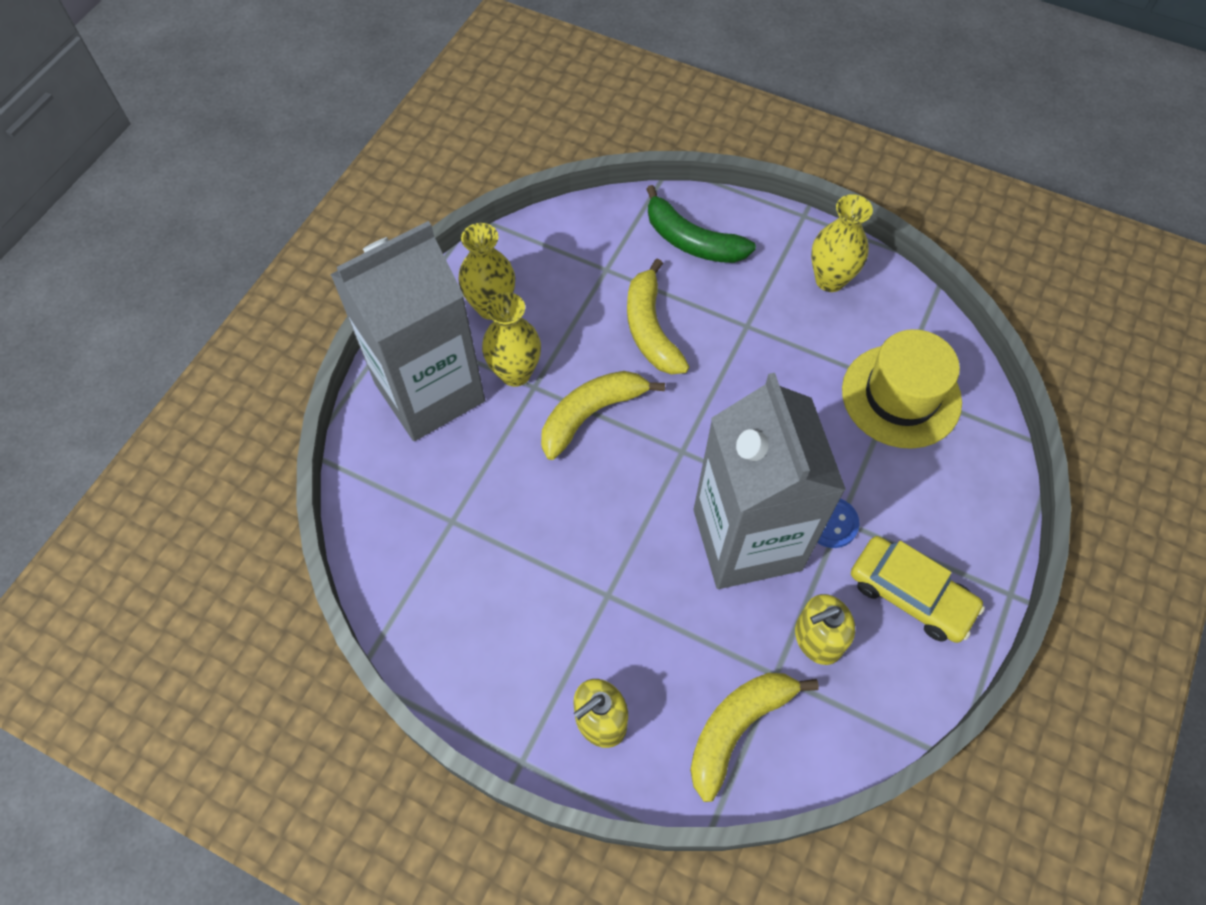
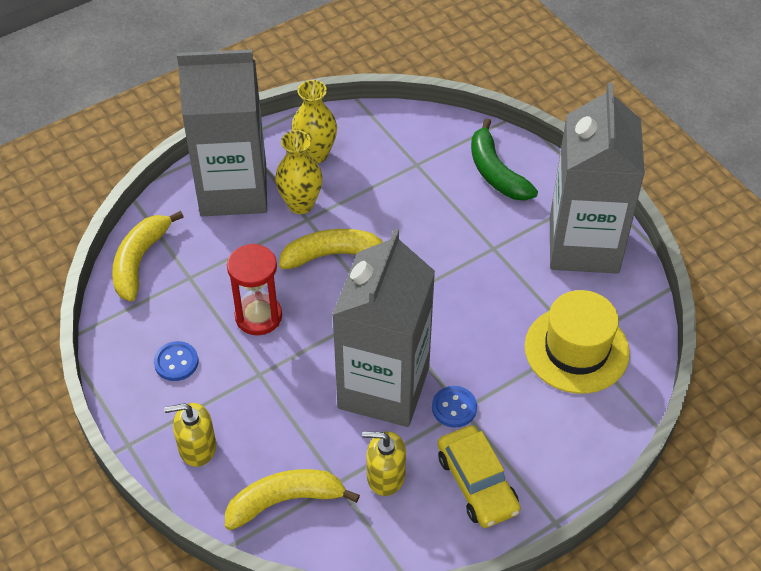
camera: 30 degrees right, 10 degrees down
(507, 631) = (176, 362): none -> blue button
(560, 527) = (258, 316): none -> red hourglass
(650, 329) = (419, 218): yellow banana -> yellow banana (139, 261)
(830, 280) = (583, 245): yellow vase -> grey carton

